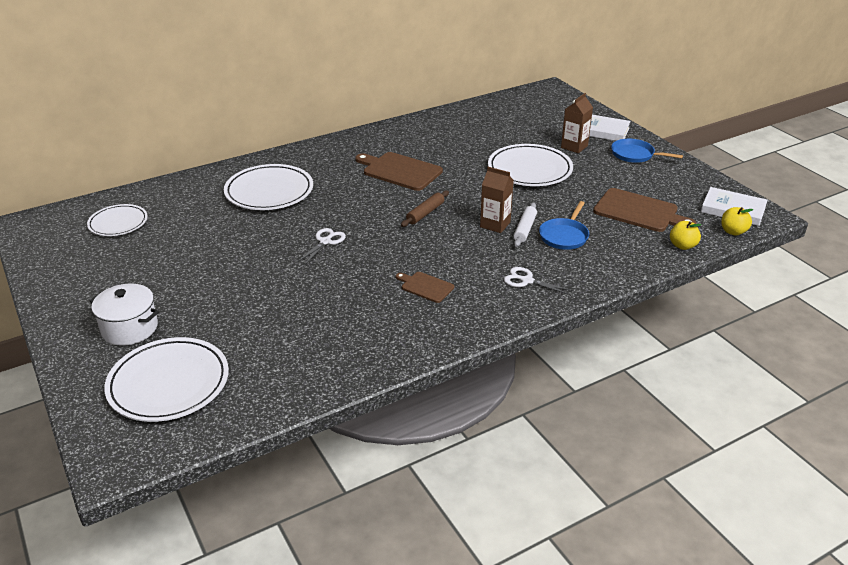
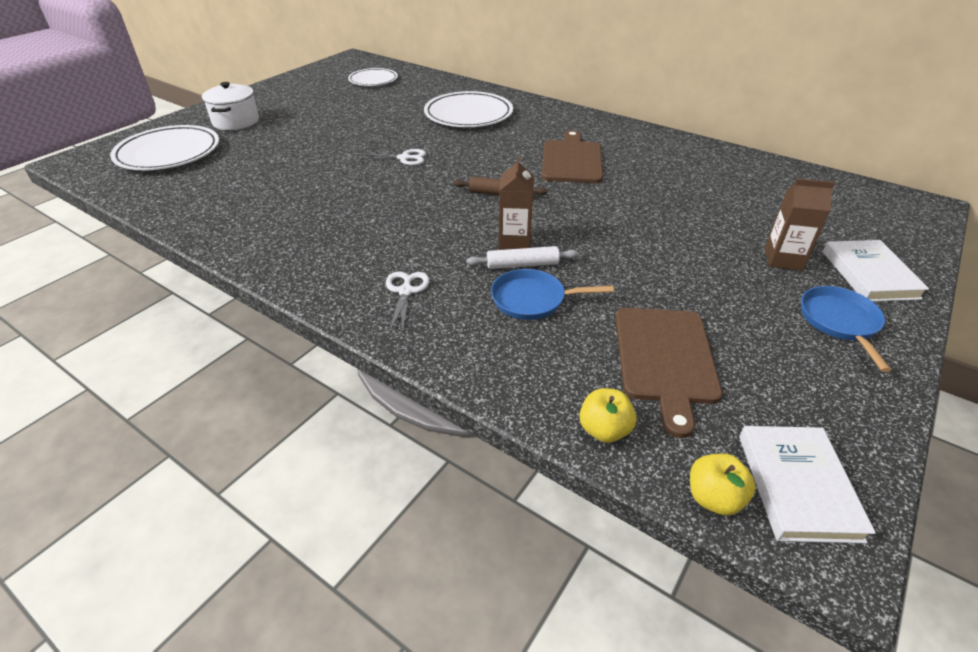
camera: 65 degrees right, 5 degrees up
(425, 286) = (356, 227): brown cutting board -> none
(529, 169) = (673, 237): white plate -> none

